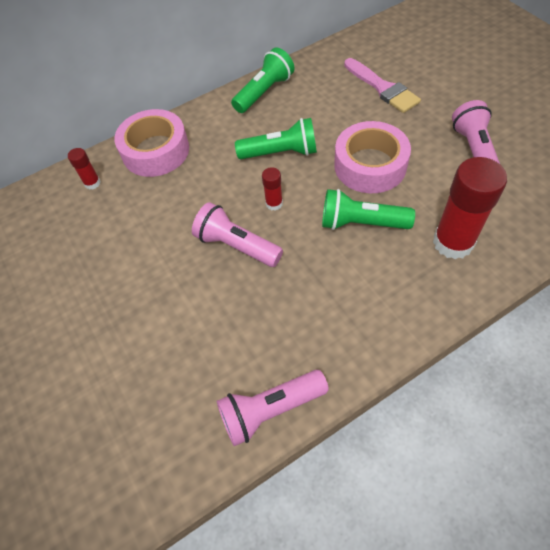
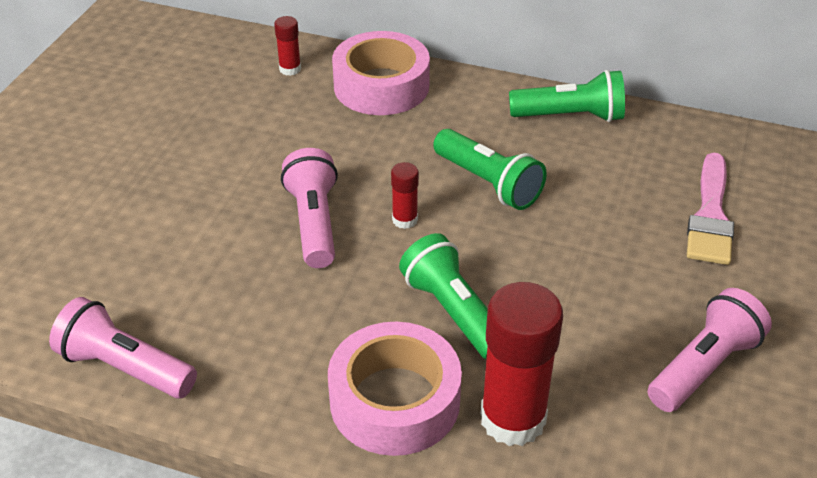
camera: 45 degrees right, 15 degrees down
(370, 165) = (557, 273): pink tape -> pink tape (395, 401)

